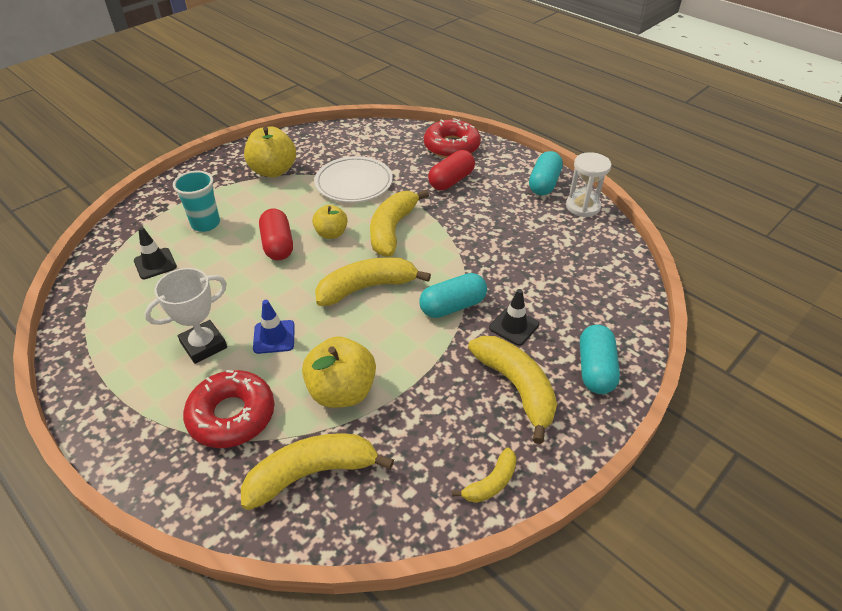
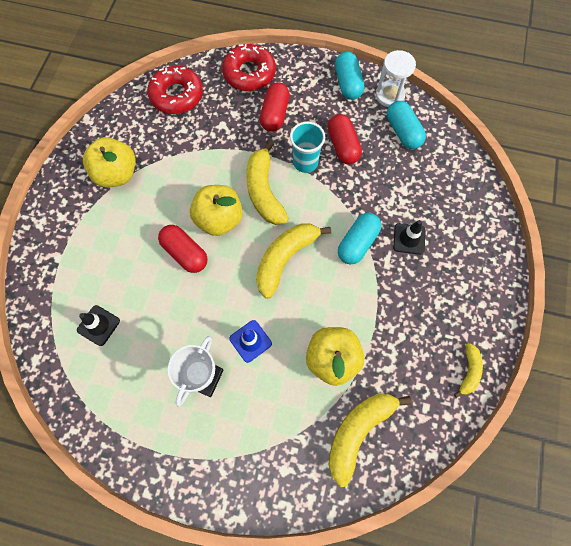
camera: 30 degrees left, 25 degrees up
(205, 224) = (106, 262): turquoise cup -> turquoise cup (305, 162)
(232, 415) = (272, 422): red donut -> red donut (176, 95)
(331, 233) = (219, 219): yellow apple -> yellow apple, size x1.62
(354, 183) = (197, 155): white plate -> none
(501, 226) = (343, 146): none -> red capsule
(516, 387) = (441, 290): yellow banana -> none
(595, 369) = (480, 247): turquoise capsule -> turquoise capsule (403, 132)

